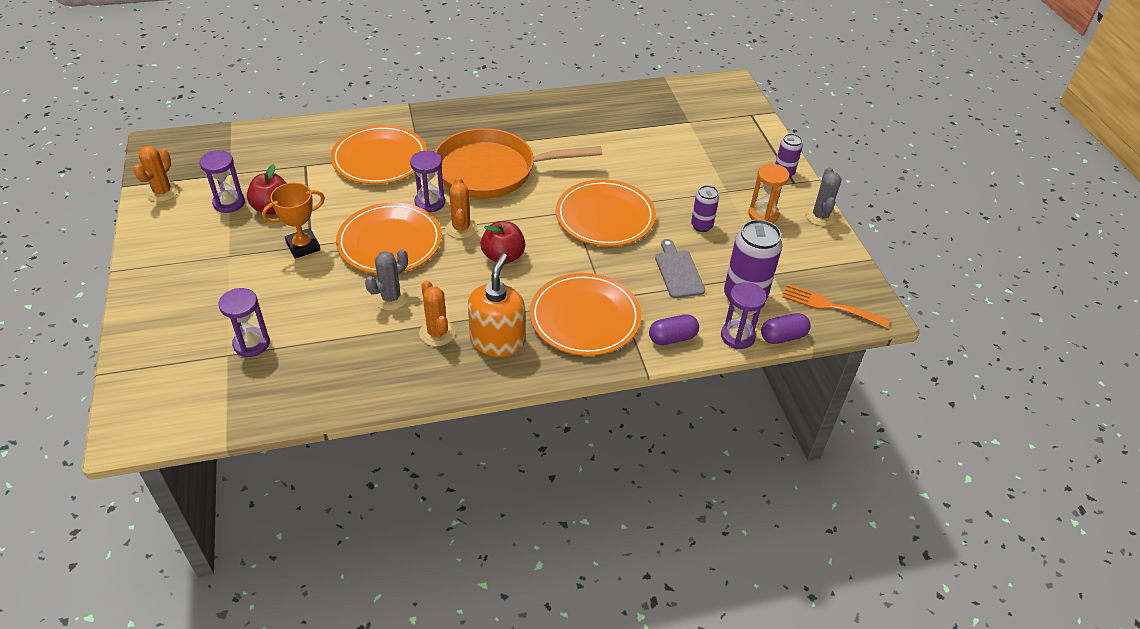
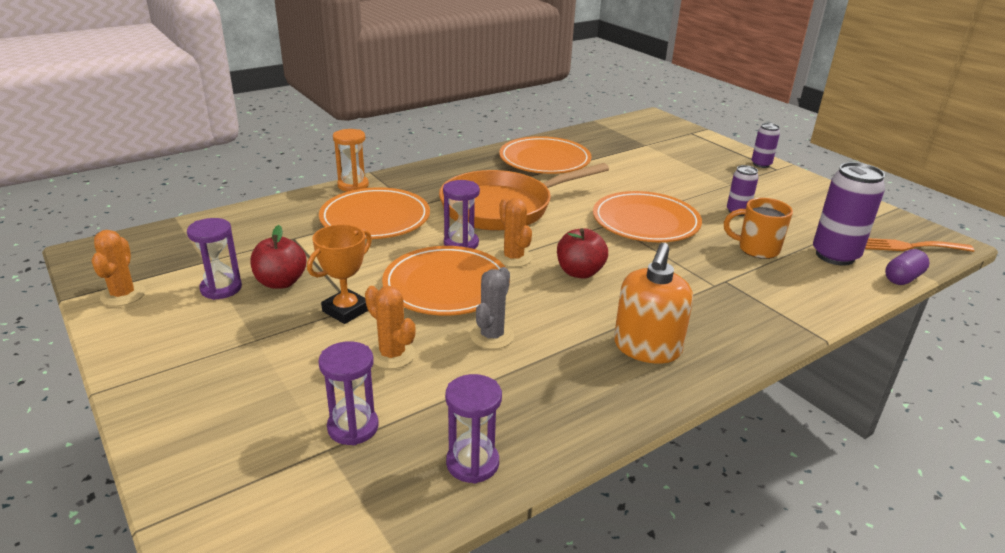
camera: 20 degrees left, 15 degrees down
(437, 333) = (575, 357): orange cactus -> orange cactus (392, 355)
(497, 341) = (647, 348): orange soap dispenser -> orange soap dispenser turned 150 degrees counterclockwise
(585, 317) = (713, 305): orange plate -> orange plate (544, 160)
(672, 338) = (812, 302): purple capsule -> none
(678, 272) = (757, 249): grey cutting board -> orange mug
(737, 336) = (866, 287): purple hourglass -> purple hourglass (472, 463)
(763, 215) = (778, 194): orange hourglass -> orange hourglass (353, 185)
(820, 216) = (824, 187): grey cactus -> none

